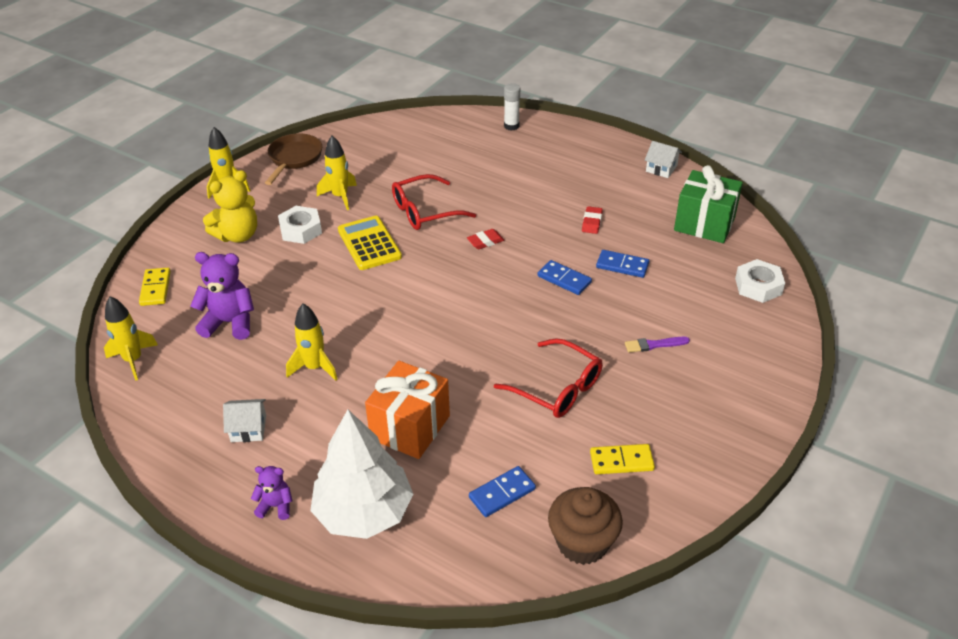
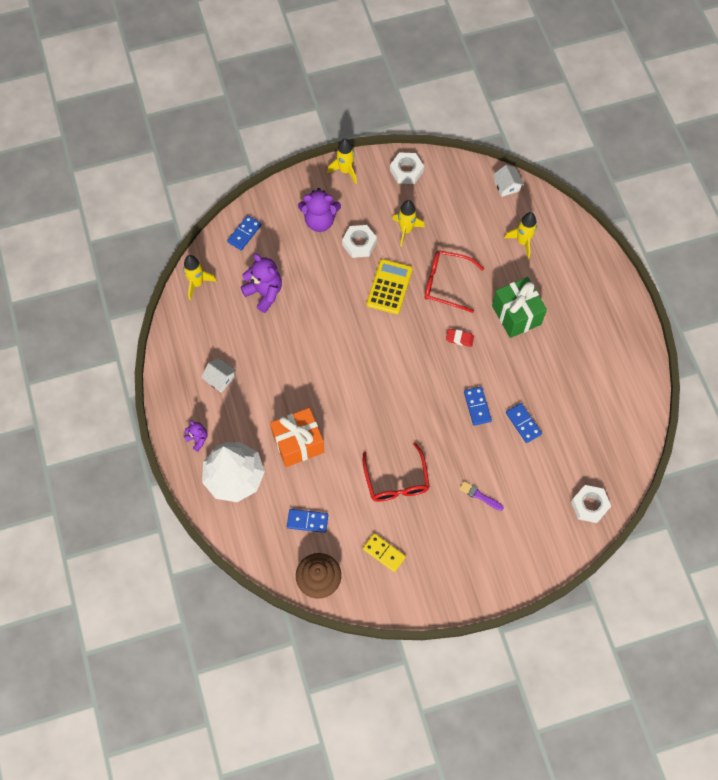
camera: 40 degrees right, 25 degrees up
(155, 288) = (244, 233): yellow domino -> blue domino
(238, 235) = (320, 221): yellow teddy bear -> purple teddy bear
(294, 159) = (406, 171): brown pan -> white nut
(314, 367) = (283, 363): yellow rocket -> yellow rocket (522, 242)
(511, 126) = (577, 242): white glue stick -> none
(592, 222) = (541, 373): red eraser -> none
(661, 168) = (638, 361): white house -> white house (507, 186)
(704, 224) = (612, 431): green gift -> green gift (516, 315)

